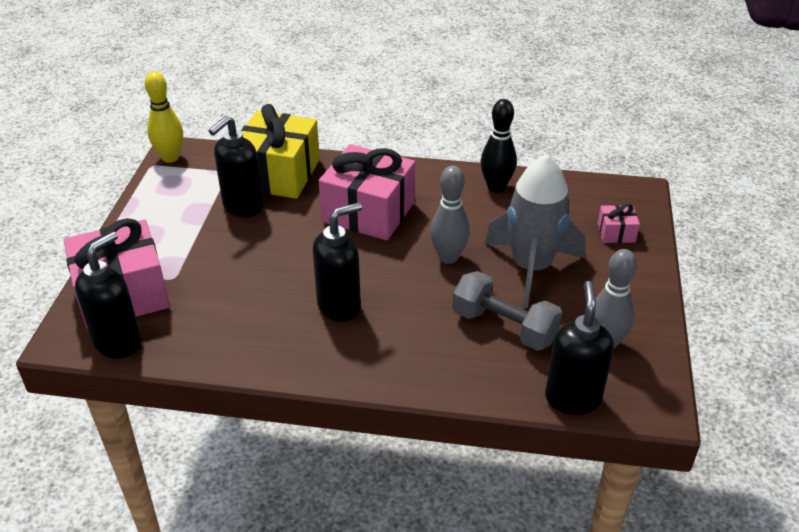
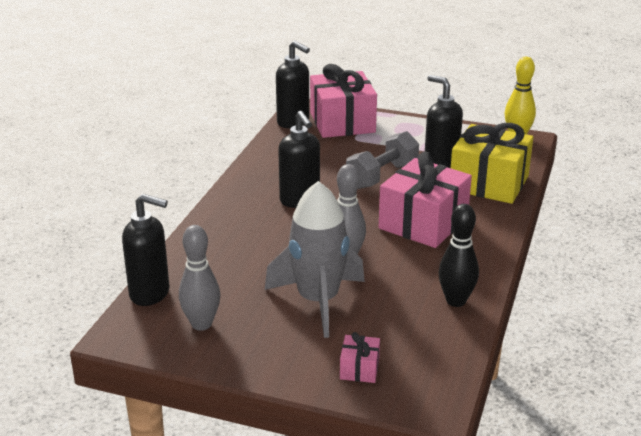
camera: 100 degrees right, 10 degrees down
(504, 327) = (245, 273): grey dumbbell -> grey dumbbell (382, 176)

